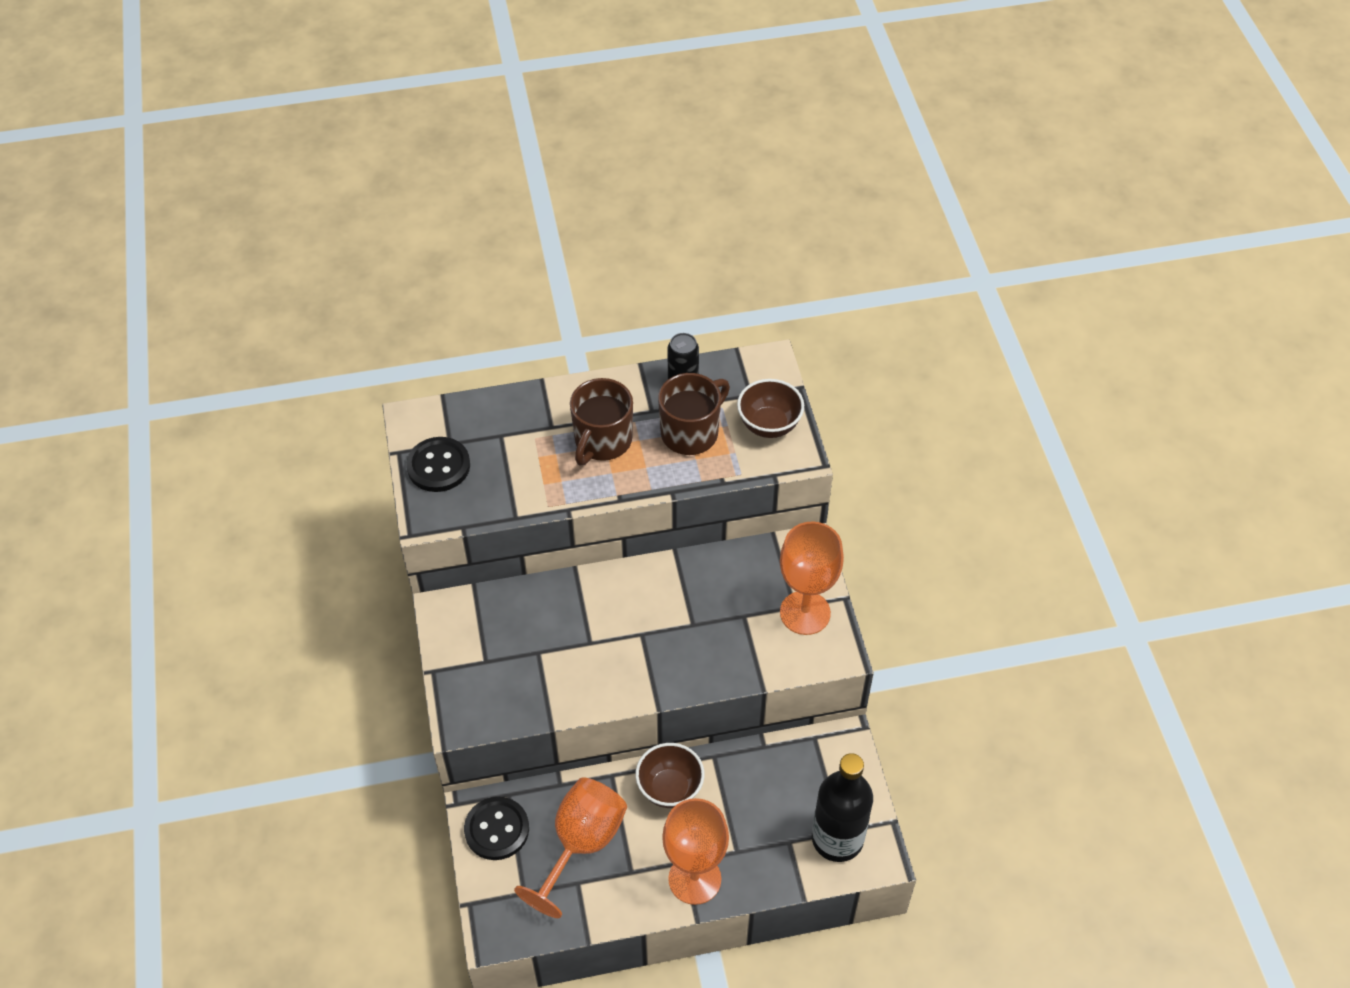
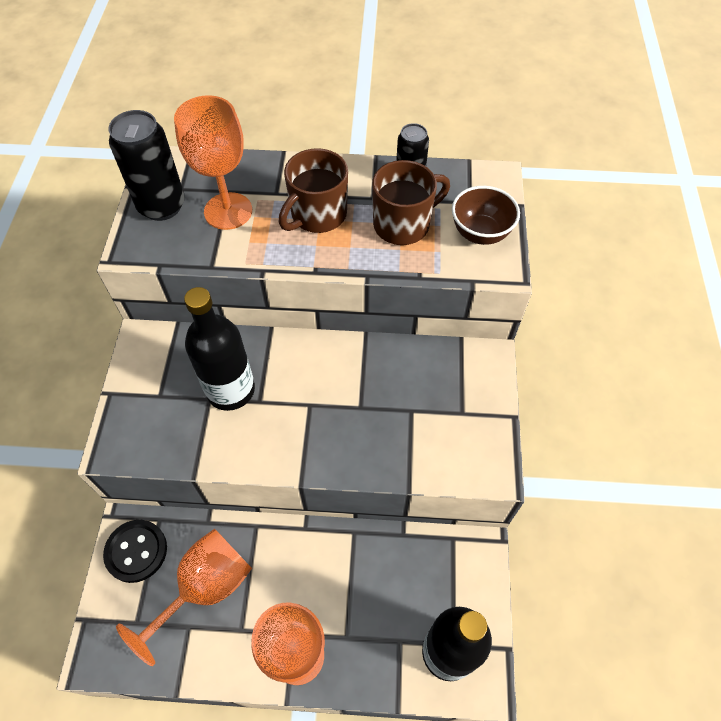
camera: 15 degrees right, 5 degrees up
(438, 466) = (162, 206): black button -> black can
(557, 638) = (230, 390): none -> black bottle
(670, 788) = (304, 554): brown bowl -> none
(805, 613) = (471, 422): orange goblet -> orange goblet (228, 211)

